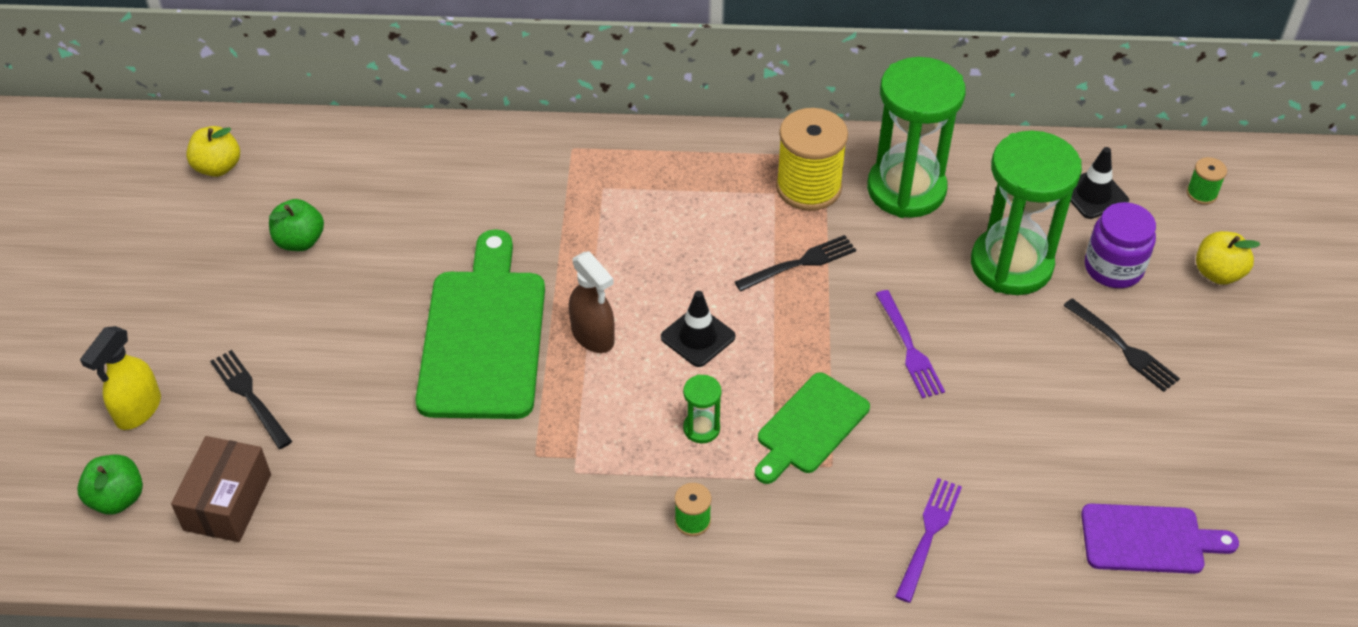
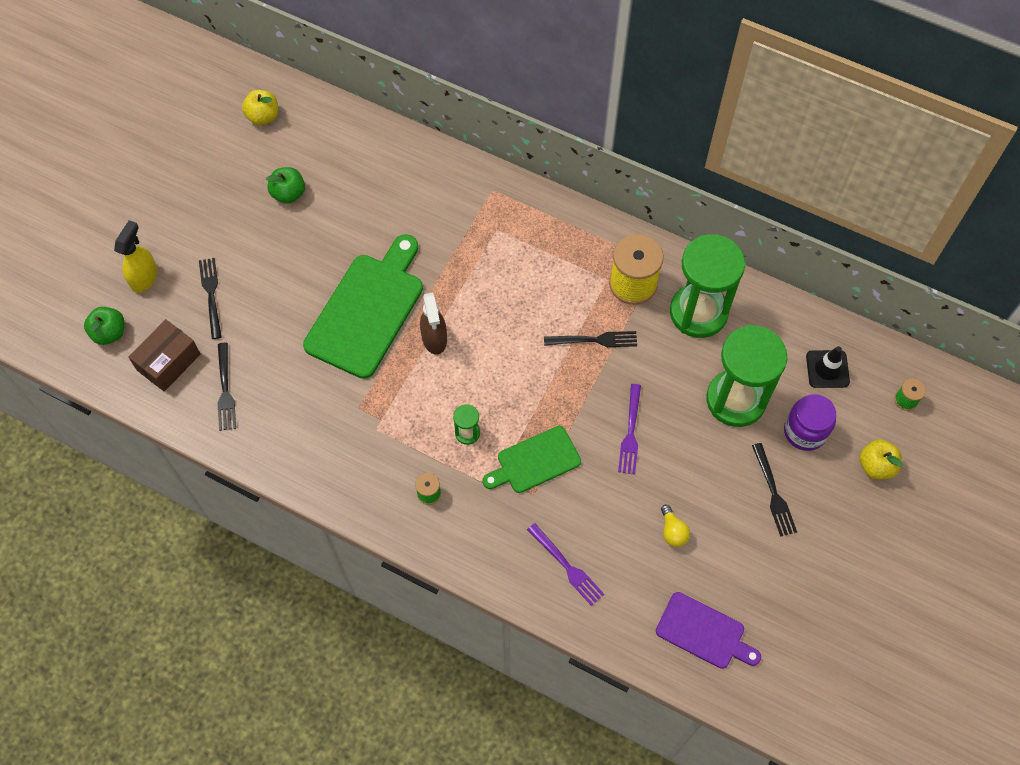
camera: 25 degrees right, 15 degrees up
(138, 410) = (144, 277): yellow spray bottle -> yellow spray bottle turned 150 degrees clockwise
(332, 506) = (225, 390): none -> black fork
(698, 337) = (499, 367): black traffic cone -> none
(928, 534) = (567, 566): purple fork -> purple fork turned 90 degrees clockwise
(1033, 438) = (673, 531): none -> yellow light bulb

